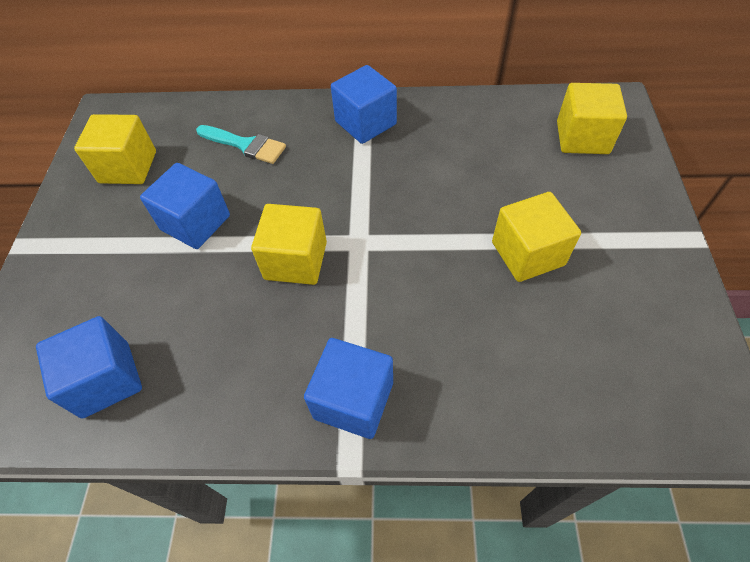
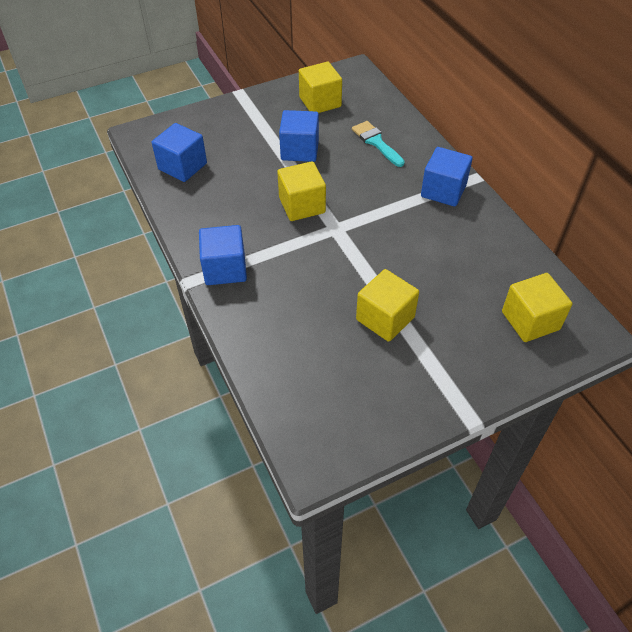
camera: 60 degrees right, 5 degrees down
(245, 145) = (376, 142): turquoise brush -> turquoise brush turned 150 degrees clockwise

